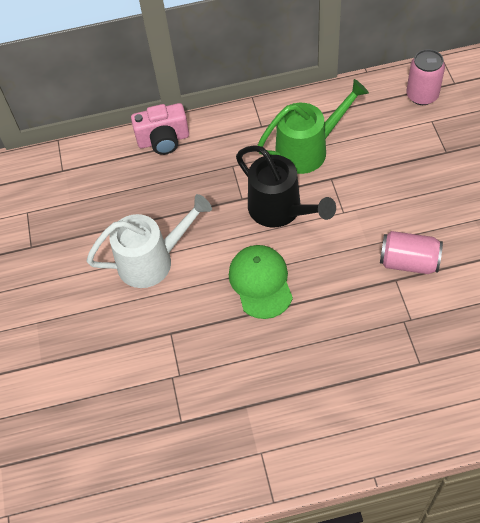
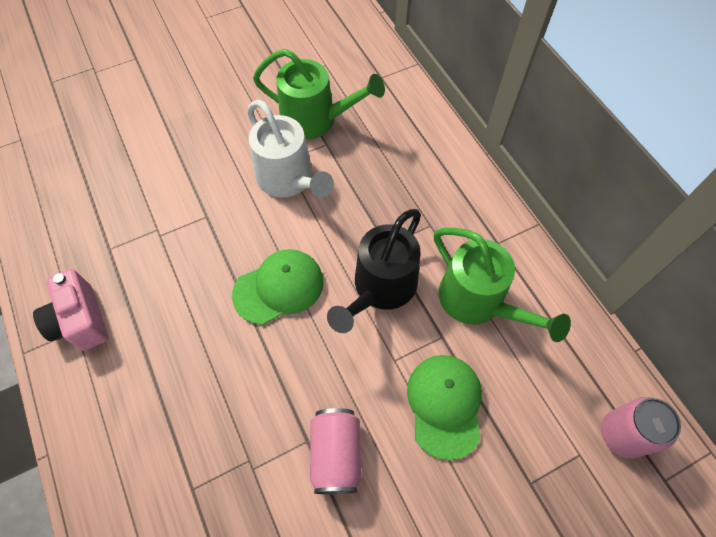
camera: 70 degrees right, 5 degrees up
(92, 229) = (316, 120): none -> green watering can
(163, 140) = (445, 151): pink camera -> pink camera (81, 320)
(384, 188) = (445, 405): none -> green cap

